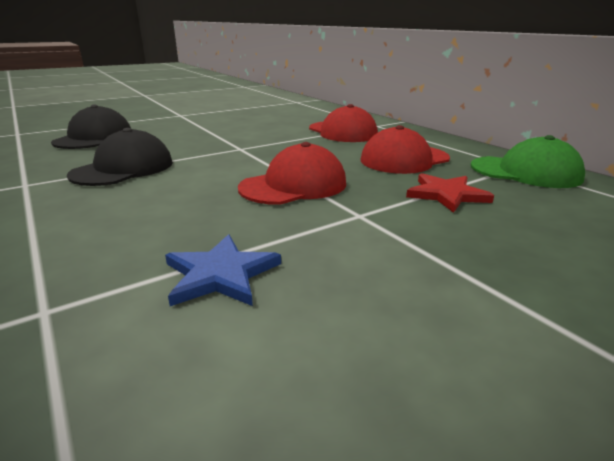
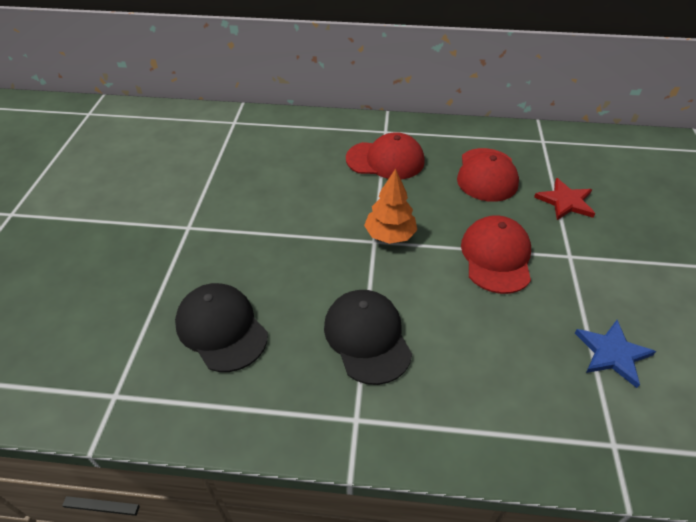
camera: 50 degrees left, 20 degrees up
(255, 150) = (390, 235): none -> orange tree
(525, 172) = (554, 145): green cap -> none

